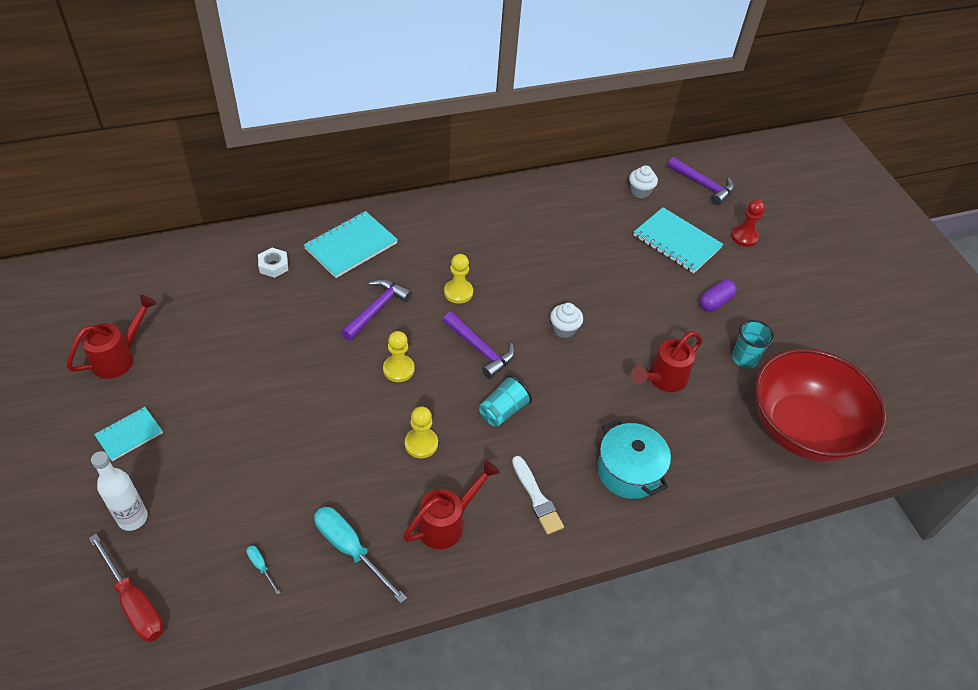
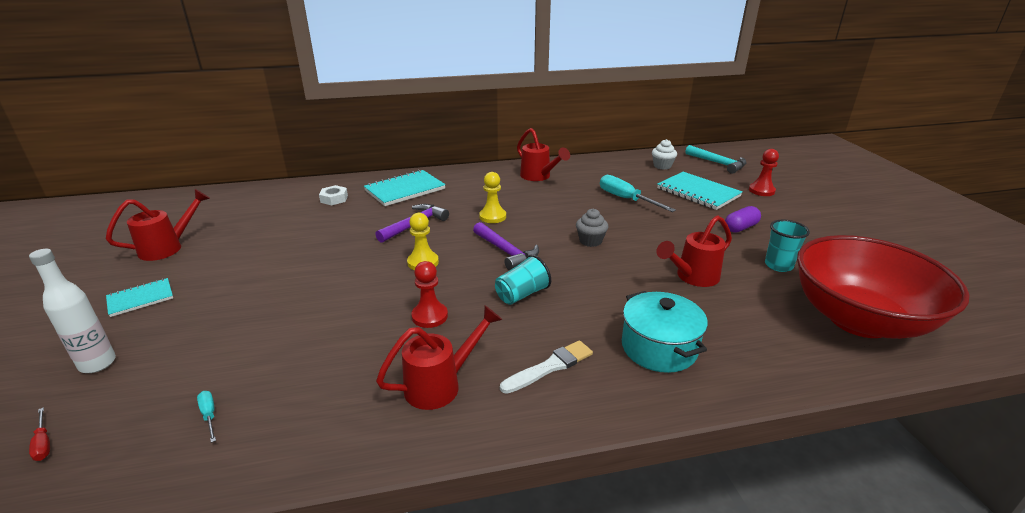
camera: 10 degrees right, 20 degrees down
(135, 603) = (43, 443): red screwdriver -> red screwdriver, size x0.46
(350, 549) = (320, 404): turquoise screwdriver -> turquoise screwdriver (626, 199)
(421, 444) = (429, 316): yellow pawn -> red pawn
(501, 216) = (539, 177): none -> red watering can
(537, 498) = (550, 367): white brush -> white brush turned 105 degrees counterclockwise
(564, 329) = (590, 241): white cupcake -> grey cupcake
(703, 185) = (718, 163): purple hammer -> turquoise hammer

